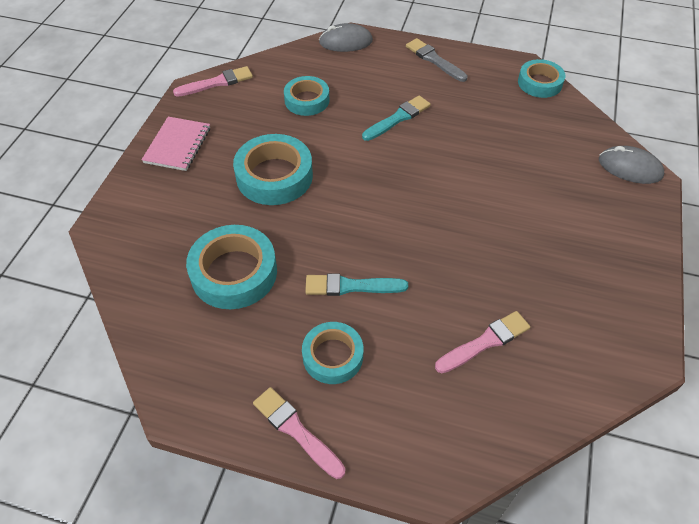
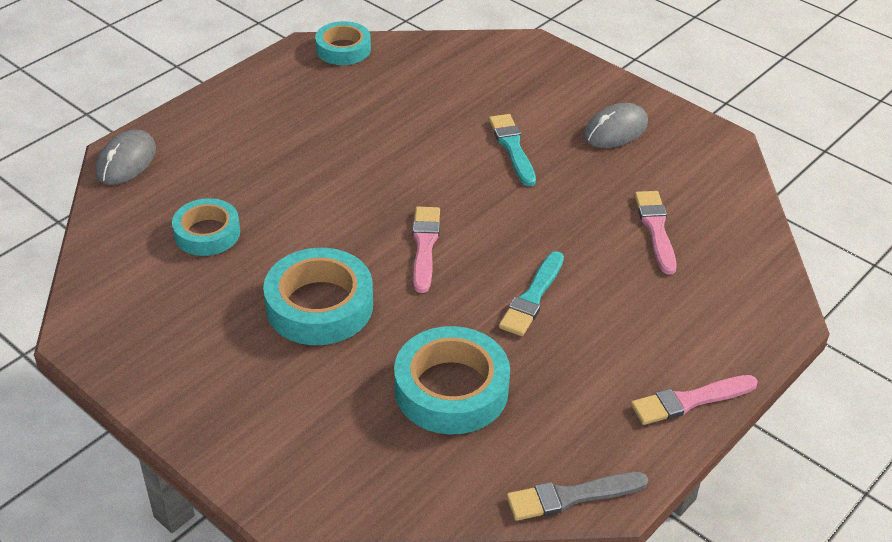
camera: 65 degrees left, 10 degrees down
(178, 145) = (185, 383): pink notebook -> none
(217, 82) = (90, 307): pink brush -> pink brush (425, 246)
(333, 356) = (614, 343): turquoise tape -> none
(398, 118) = (307, 170): turquoise brush -> turquoise brush (512, 148)
(434, 60) = (233, 105): grey brush -> grey brush (571, 496)
(630, 168) = (508, 49): grey mouse -> grey mouse (615, 130)

